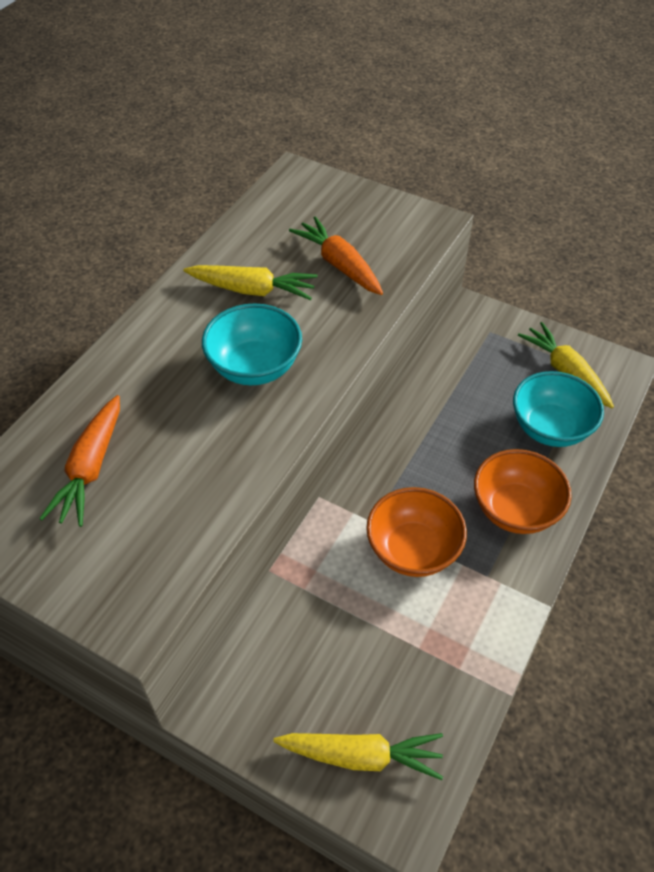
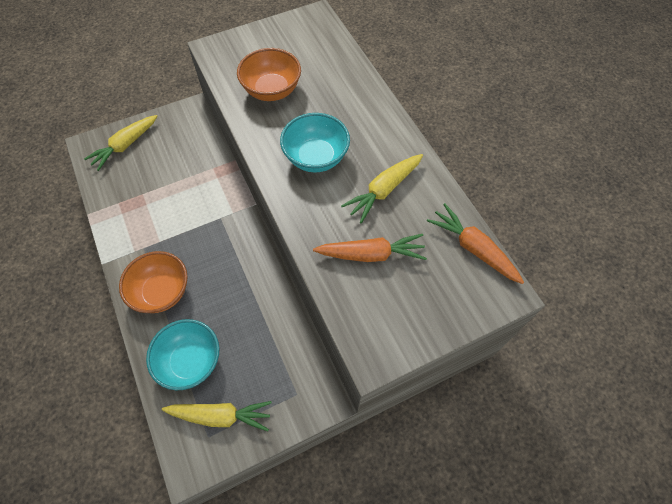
camera: 125 degrees right, 10 degrees up
(91, 468) = (306, 65): orange carrot -> orange carrot (473, 248)
(413, 550) = (188, 225): orange bowl -> orange bowl (272, 90)

